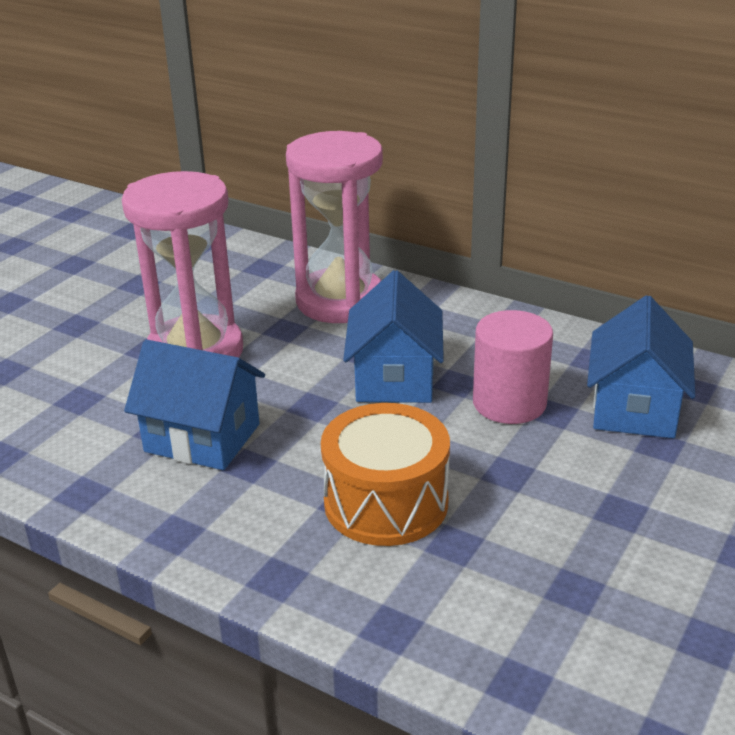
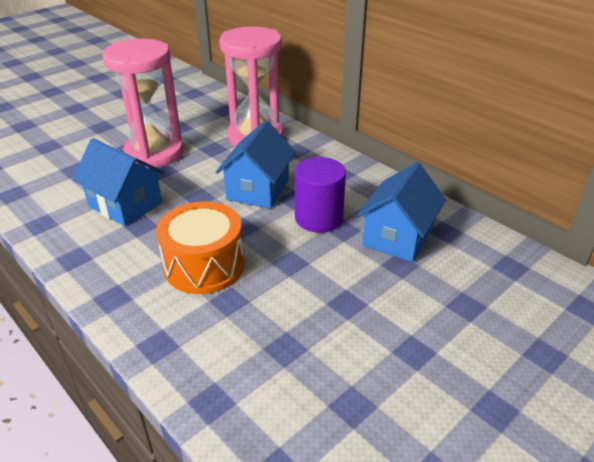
camera: 15 degrees right, 5 degrees up
(509, 403) = (318, 218): pink cylinder -> purple cylinder

